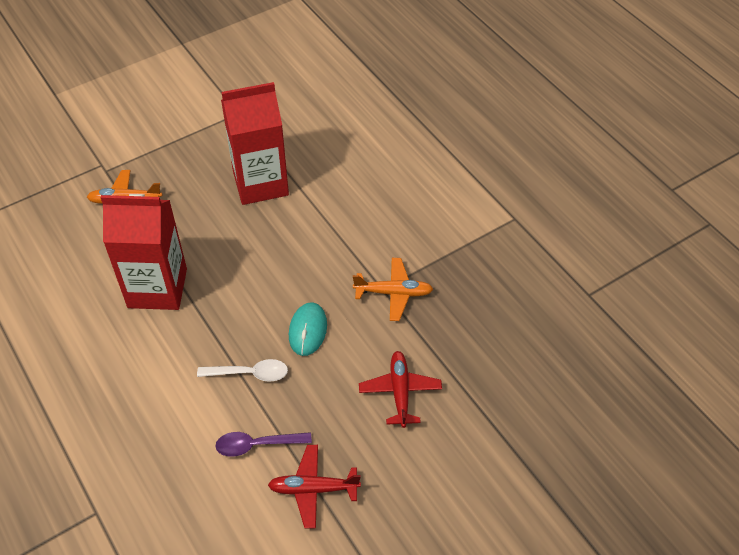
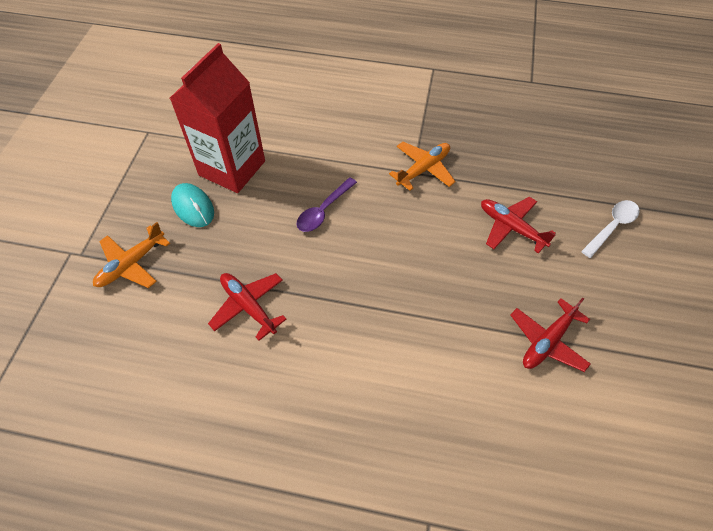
camera: 45 degrees left, 5 degrees up
(157, 288) = (248, 306): red carton -> red plane
(249, 373) = (401, 305): white spoon -> white spoon (612, 227)
(257, 445) = (473, 348): purple spoon -> purple spoon (323, 210)
(307, 330) = (401, 240): turquoise mouse -> turquoise mouse (193, 207)

